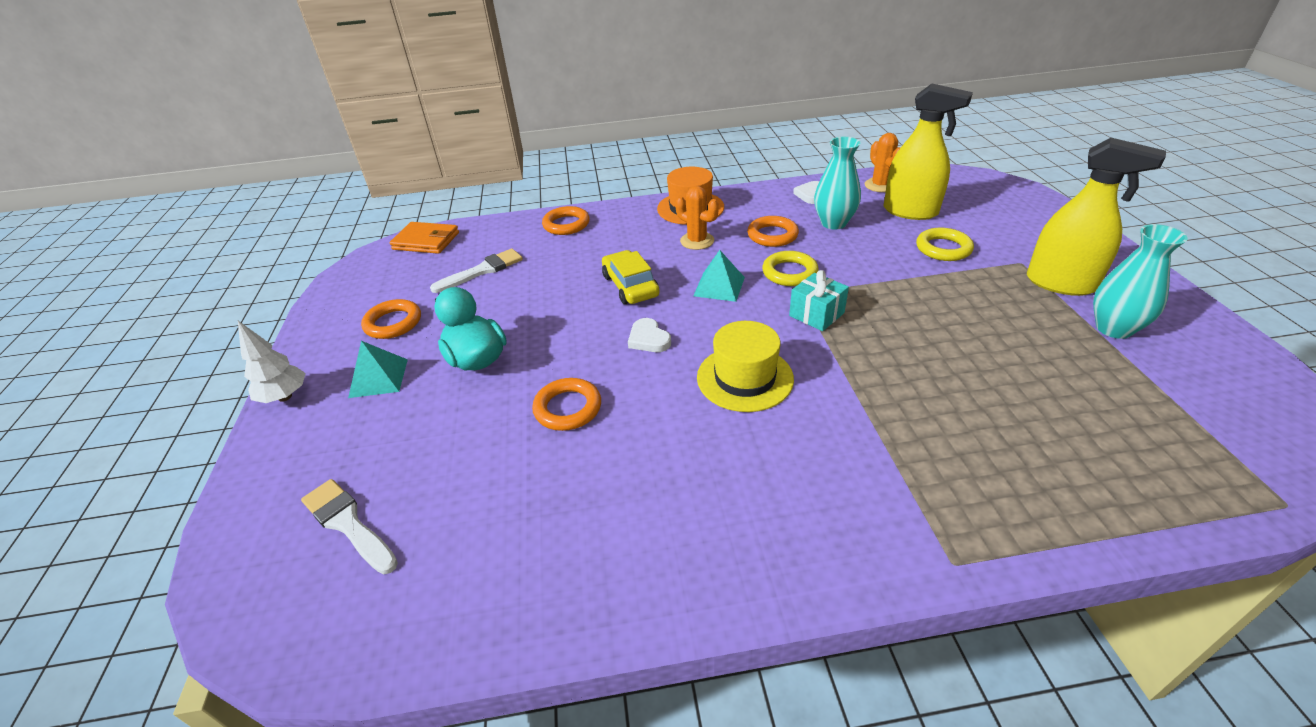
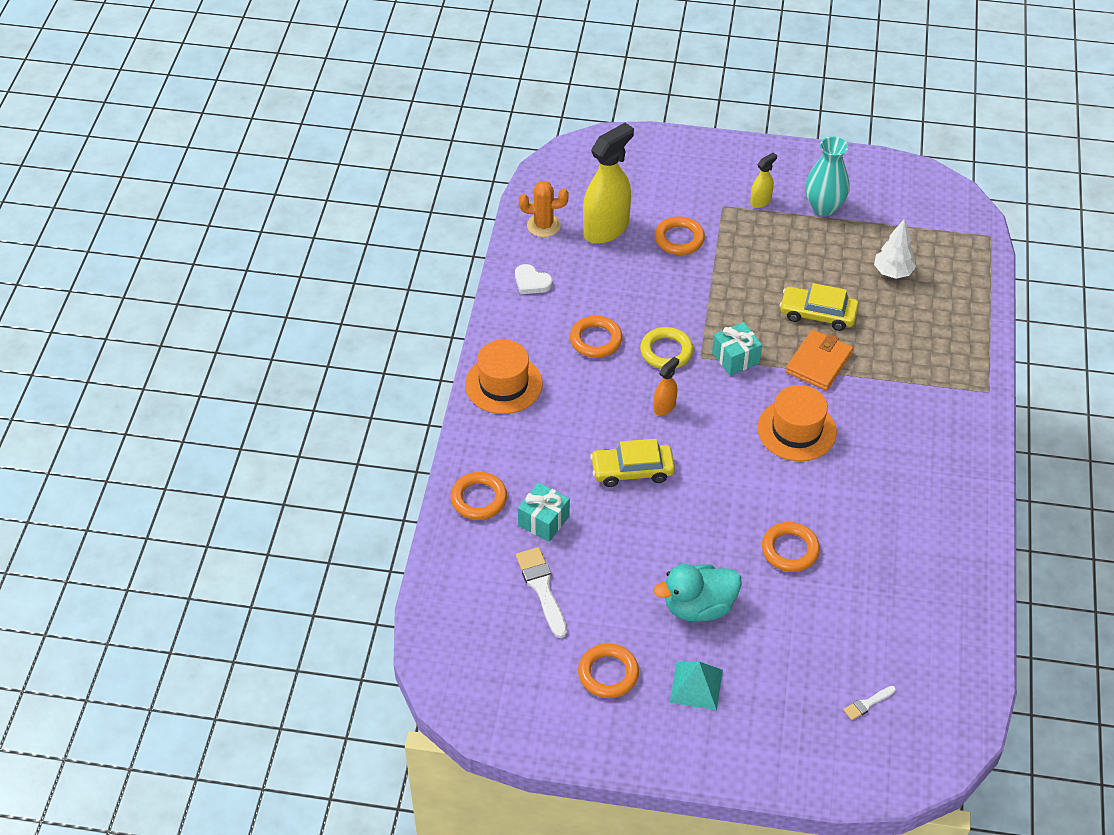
camera: 75 degrees left, 10 degrees up
(285, 397) = (695, 763): white tree -> white tree (892, 272)
(348, 524) = (867, 704): white brush -> white brush, size x0.53
(426, 241) = (443, 638): orange wallet -> orange wallet (818, 362)
(554, 256) = (543, 521): none -> turquoise gift
(648, 339) = (721, 477): white heart -> none
(697, 241) = (575, 399): orange cactus -> none
(719, 286) = (664, 406): turquoise pyramid -> orange spray bottle
(745, 378) = (796, 430): yellow hat -> orange hat
(833, 223) = (597, 289): turquoise vase -> none
(936, 358) = (818, 314): none -> yellow car
(943, 248) = (679, 239): yellow ring -> orange ring
(1060, 283) = (760, 201): yellow spray bottle -> yellow spray bottle, size x0.47

